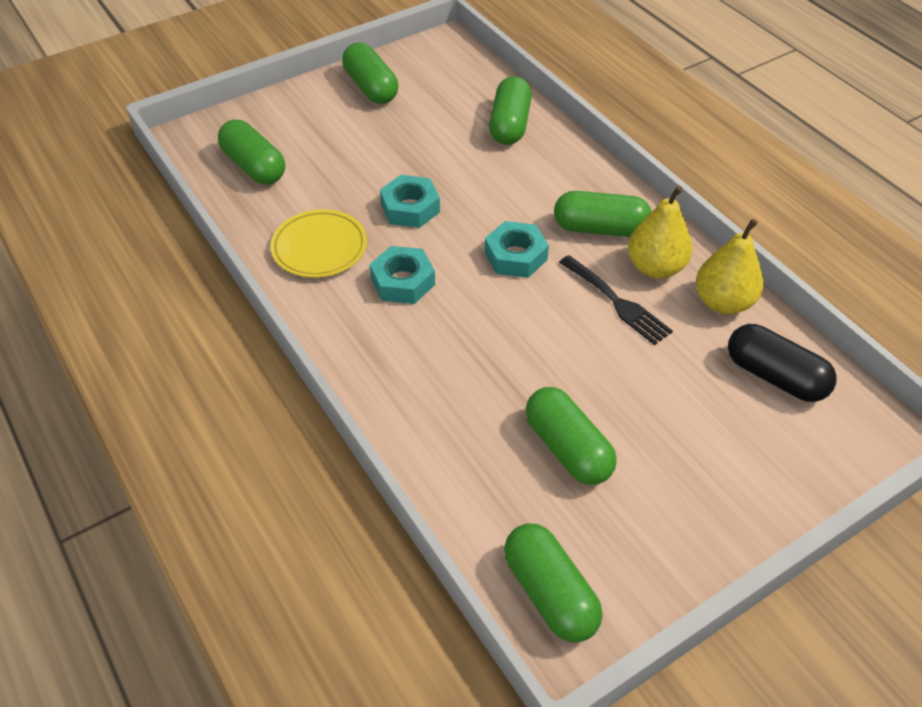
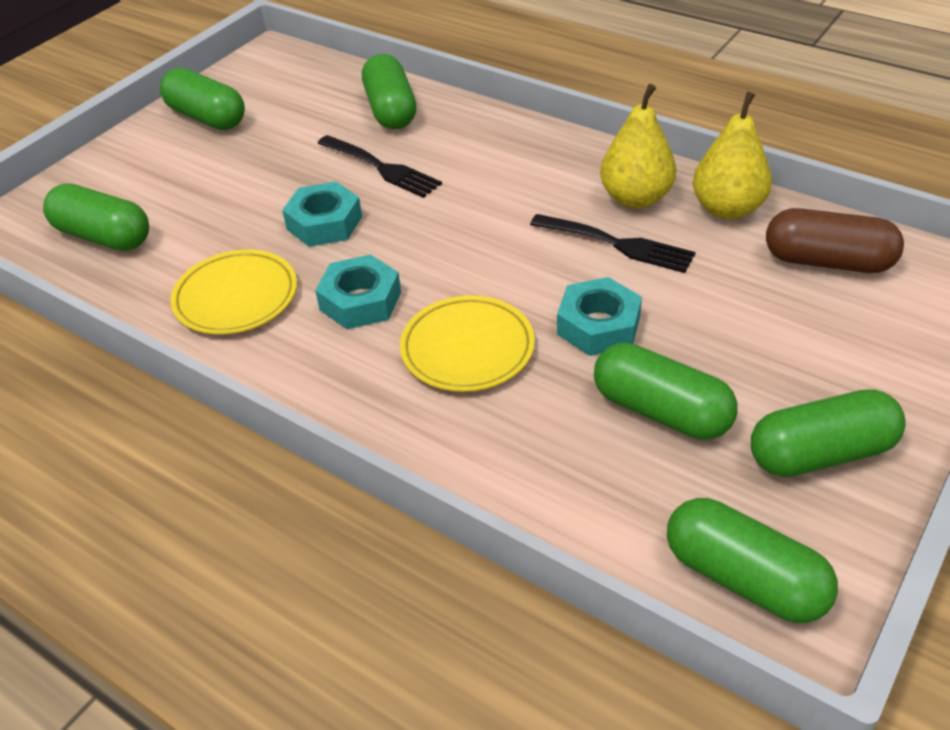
camera: 20 degrees left, 5 degrees down
(457, 347) = (467, 348): none -> yellow plate
(476, 175) = (382, 168): none -> black fork
(516, 256) = (477, 234): turquoise nut -> turquoise nut (598, 325)
(600, 228) = (553, 179): green capsule -> green capsule (821, 453)
(774, 376) = (827, 261): black capsule -> brown capsule

